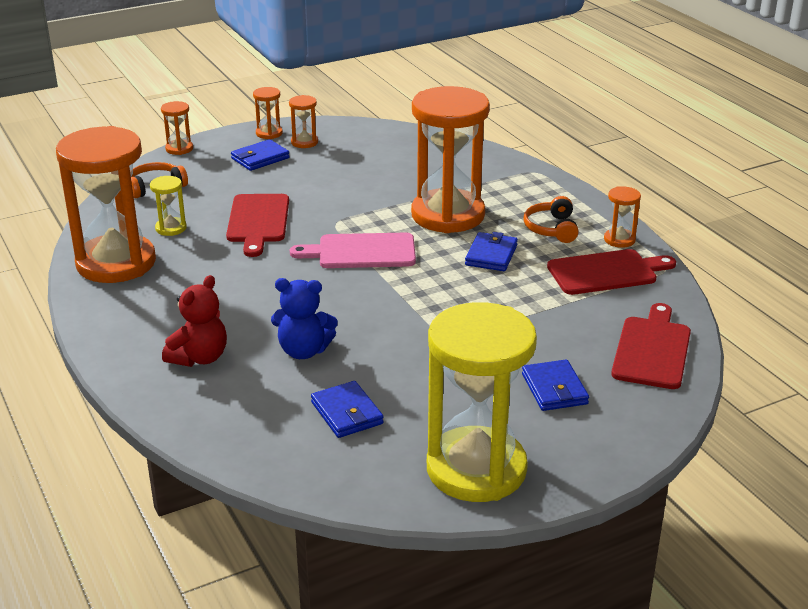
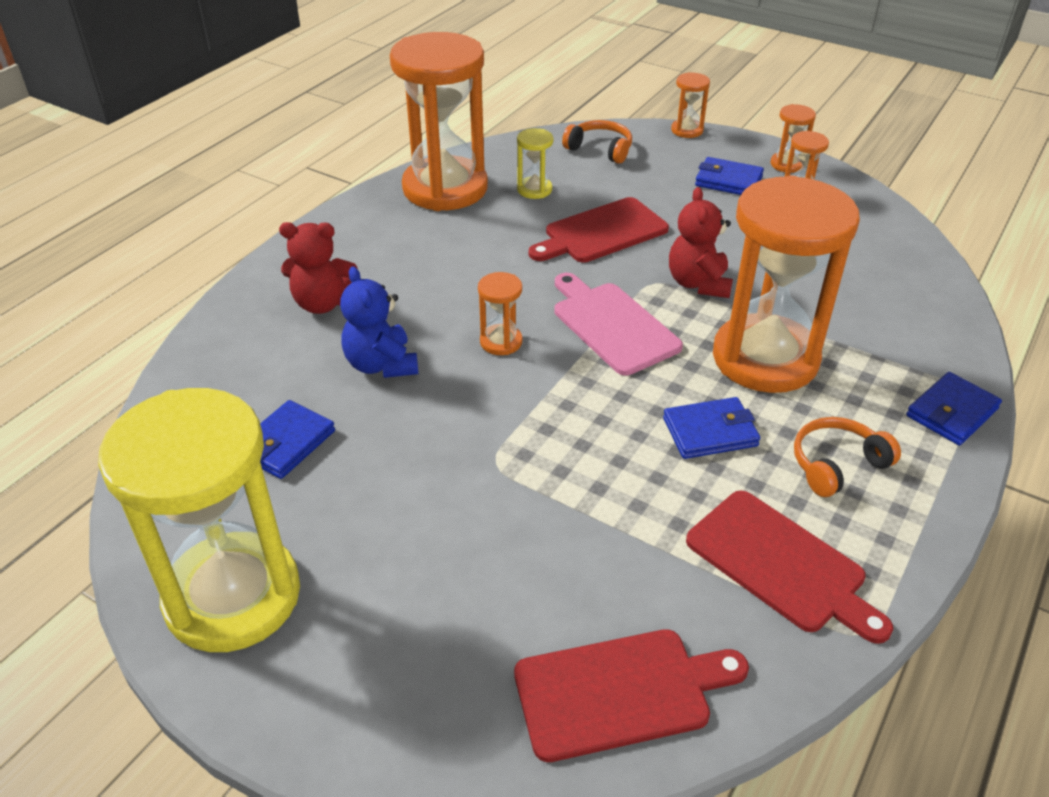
camera: 60 degrees right, 10 degrees up
(355, 209) = (698, 283): none -> red teddy bear
(554, 389) = (446, 611): blue wallet -> blue wallet (952, 412)
(619, 240) = (885, 548): orange hourglass -> orange hourglass (501, 342)

